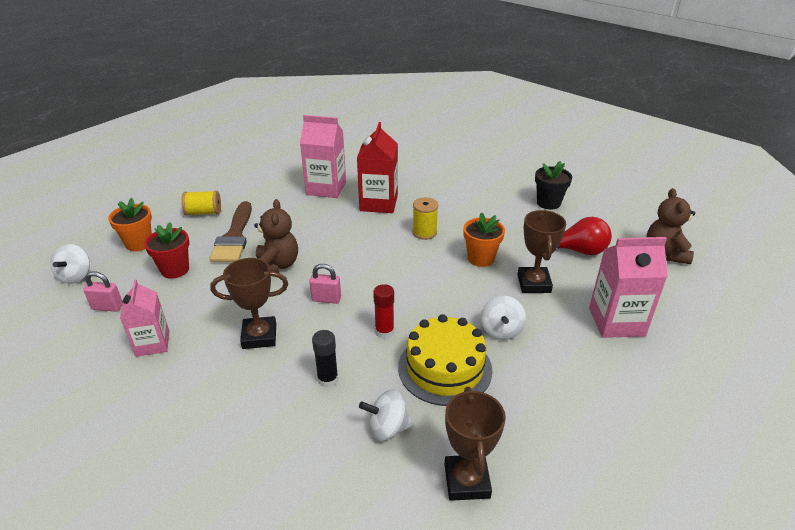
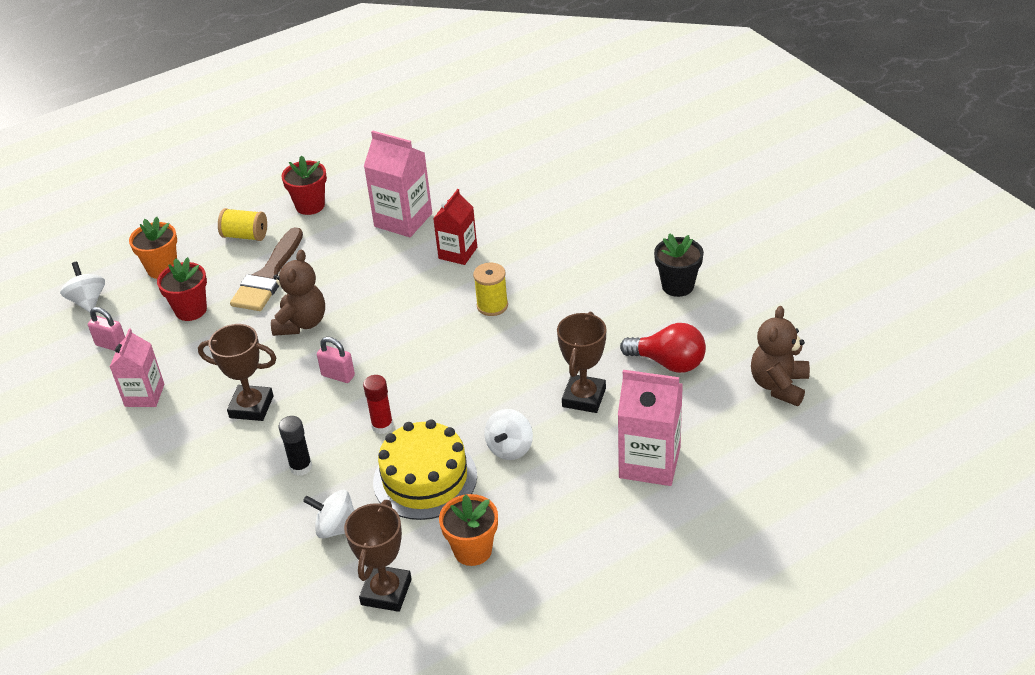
camera: 20 degrees right, 5 degrees up
(75, 276) = (88, 301): white spinning top -> white spinning top turned 135 degrees clockwise
(249, 188) = (310, 205): none -> red flower pot
(378, 203) = (458, 253): red carton -> red carton, size x0.67
(481, 258) = (540, 353): orange flower pot -> orange flower pot (472, 550)

